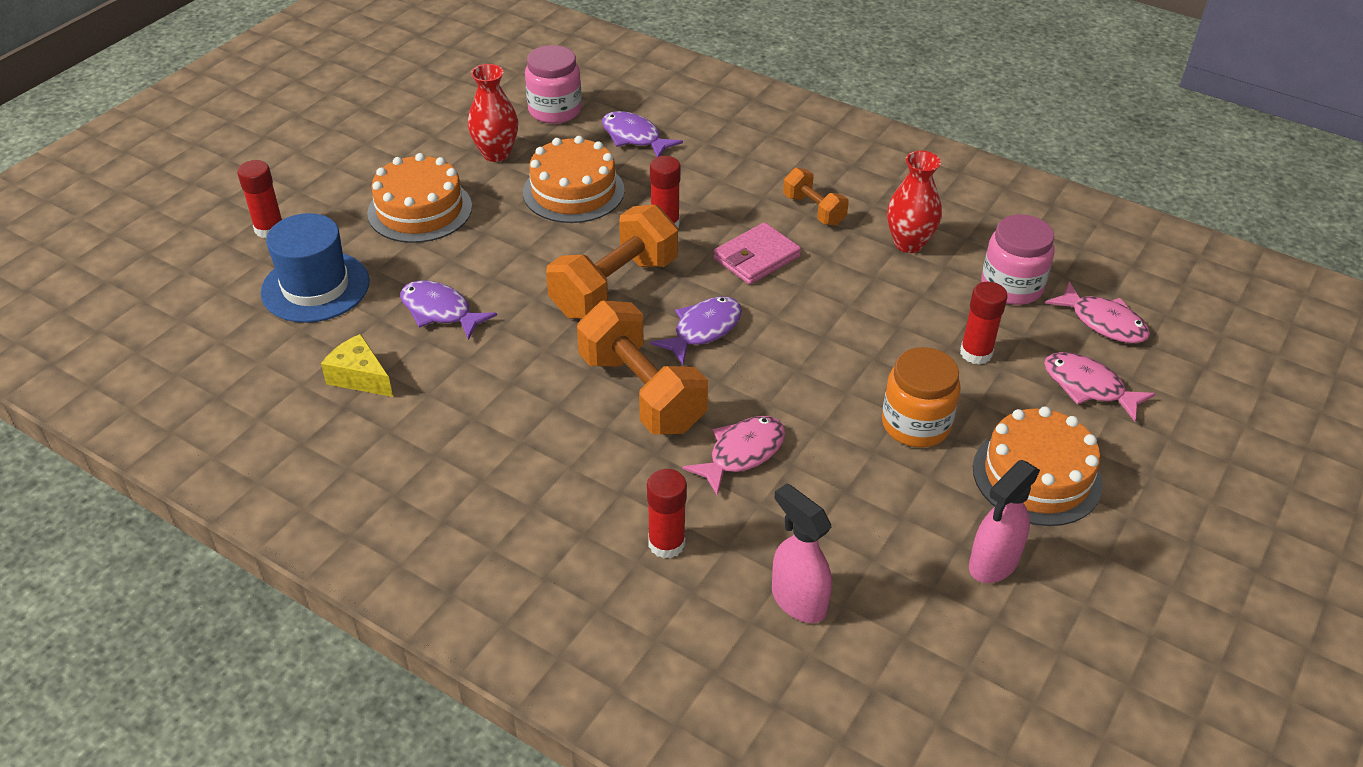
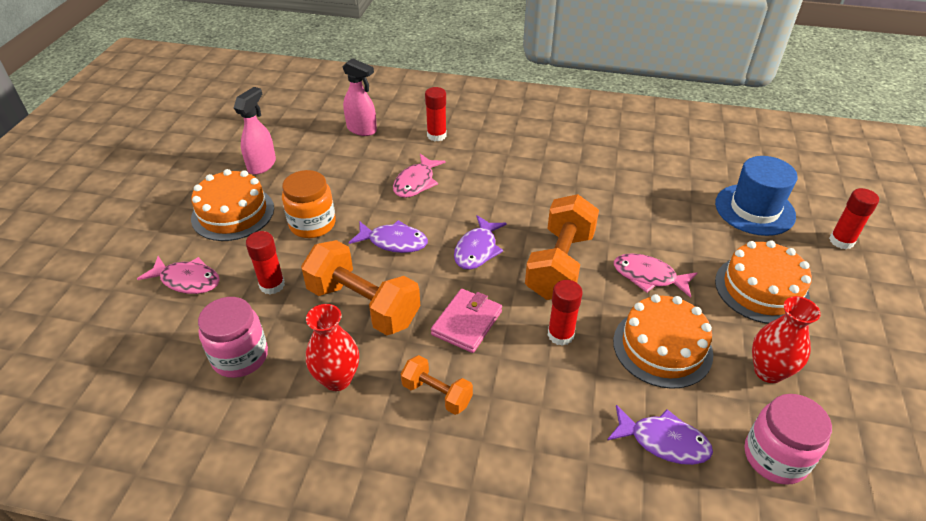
camera: 160 degrees right, 0 degrees up
(360, 377) = (662, 167): yellow cheese -> none
(440, 311) = (659, 215): purple fish -> purple fish (394, 242)
(642, 392) = (493, 200): orange dumbbell -> orange dumbbell (363, 305)
(1103, 322) = (162, 342): pink fish -> pink fish (648, 277)

